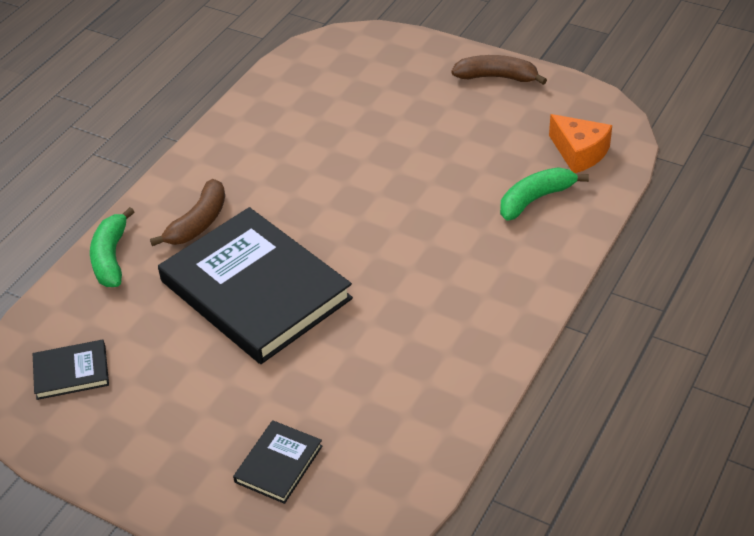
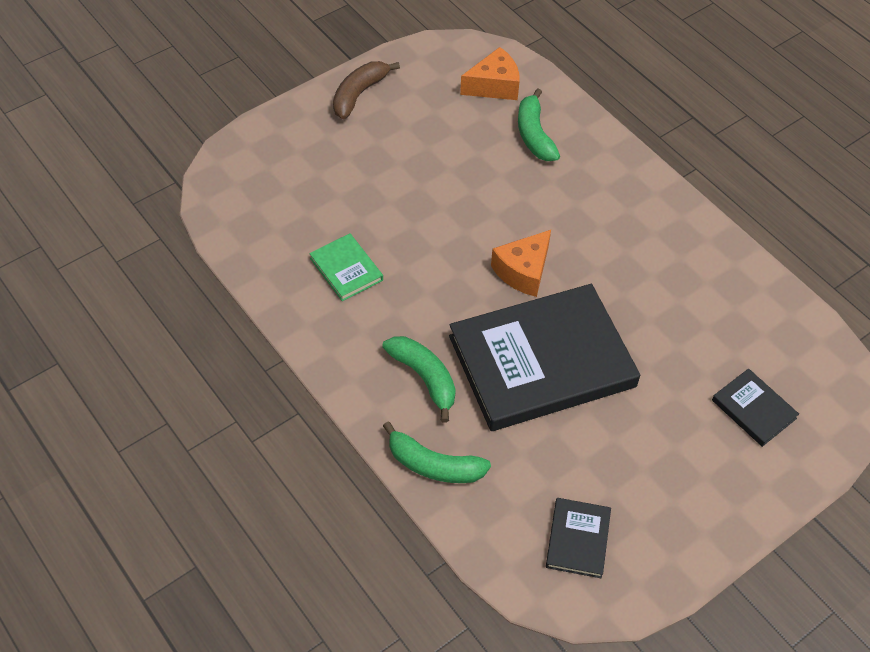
camera: 70 degrees left, 10 degrees up
(198, 223) = (424, 378): brown banana -> green banana
(289, 140) = (346, 269): none -> green book
(355, 245) = (523, 271): none -> orange cheese

